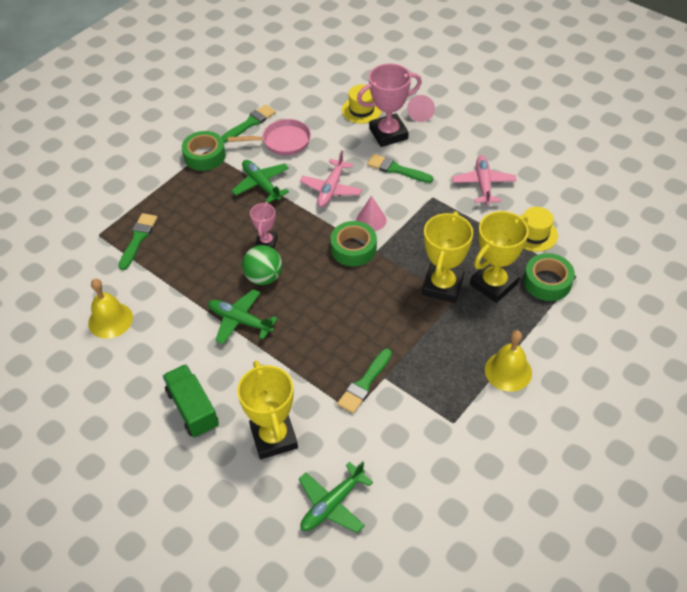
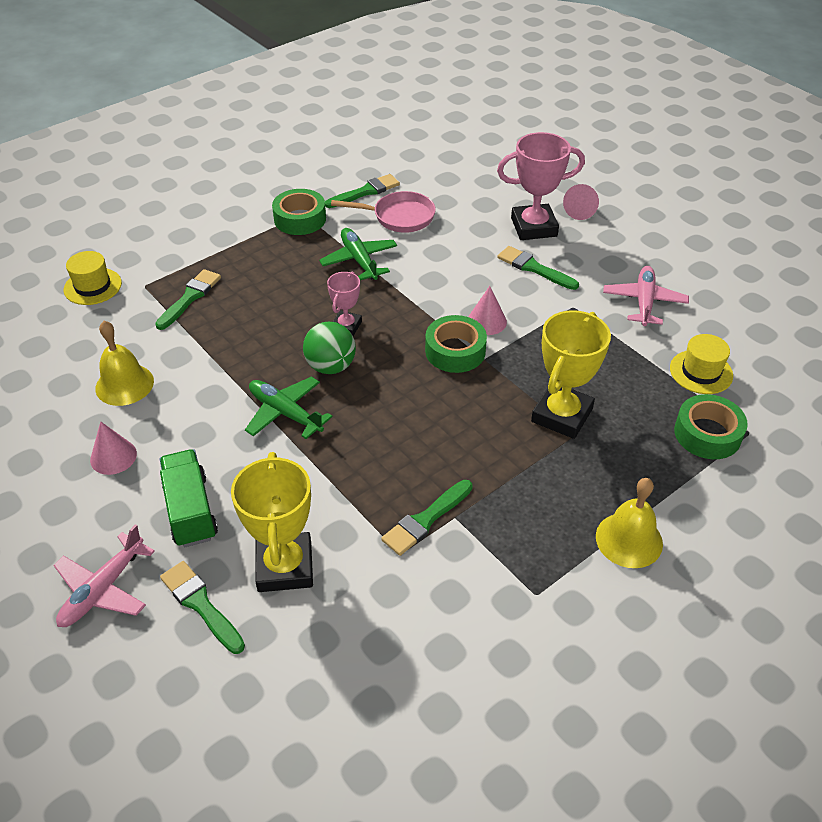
camera: 10 degrees right, 5 degrees down
(121, 379) = (113, 456): none -> pink cone
(222, 476) = (201, 604): none -> green brush
(331, 189) = (445, 278): pink plane -> pink plane (103, 590)
(332, 504) = (338, 673): green plane -> none
(361, 110) = (506, 196): yellow hat -> yellow hat (92, 286)
(493, 284) = (632, 424): yellow trophy -> none

